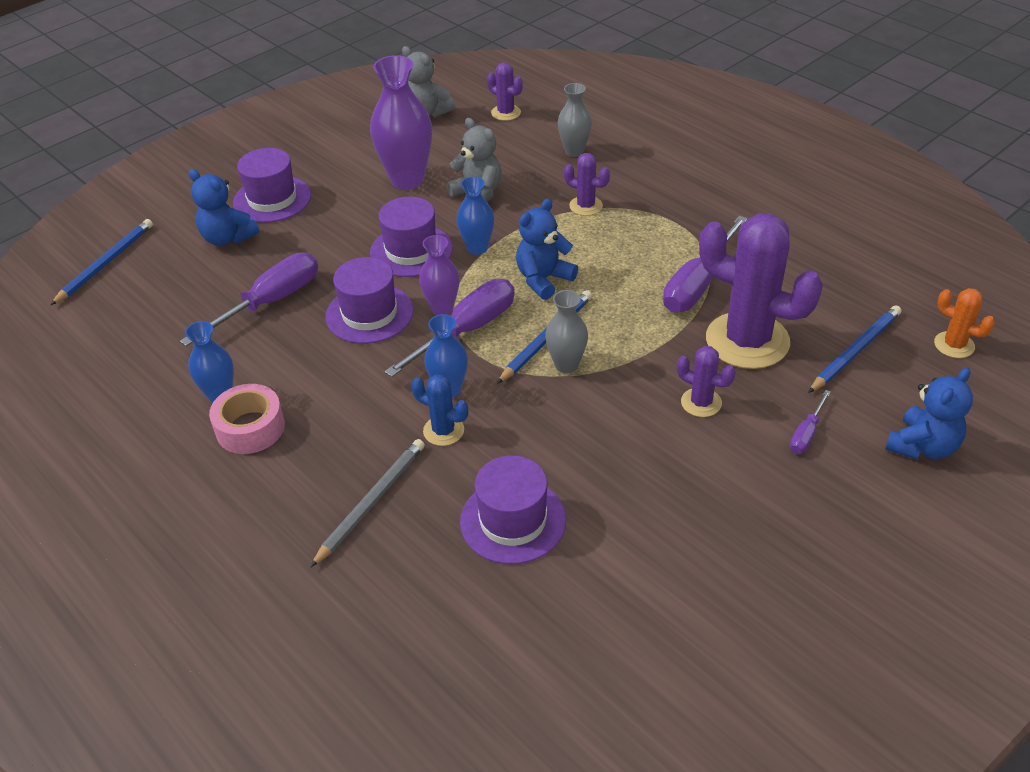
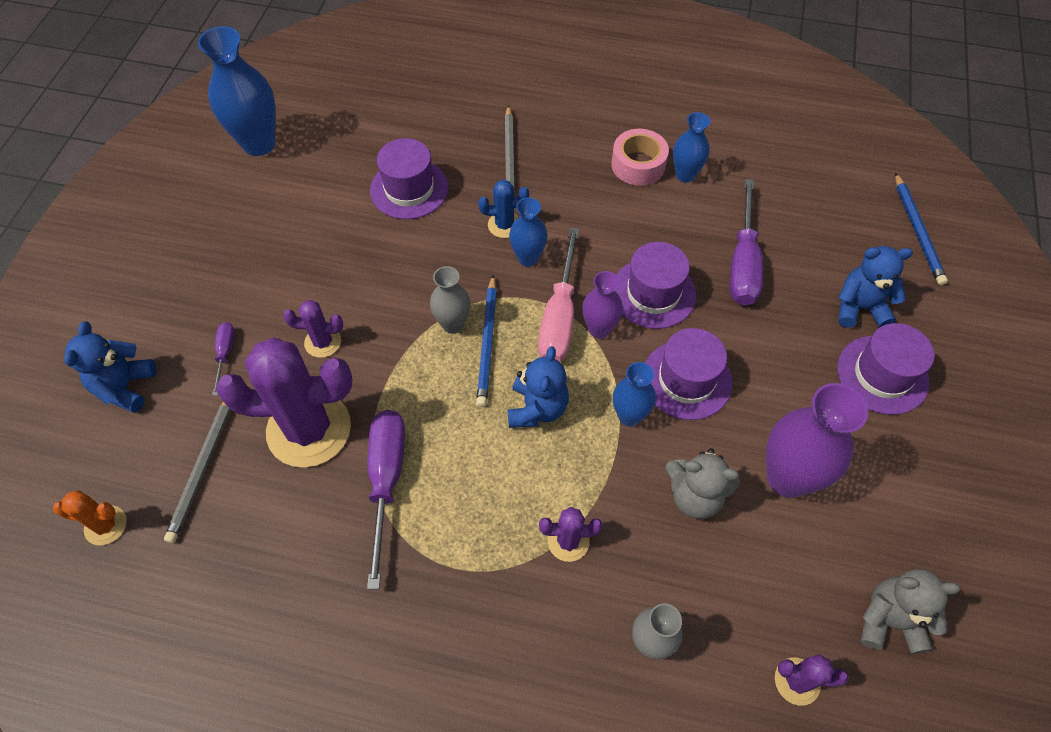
camera: 145 degrees right, 15 degrees up
(466, 331) = (559, 317): purple screwdriver -> pink screwdriver
(669, 689) = (259, 144): none -> blue vase
(855, 351) = (203, 468): blue pencil -> grey pencil

